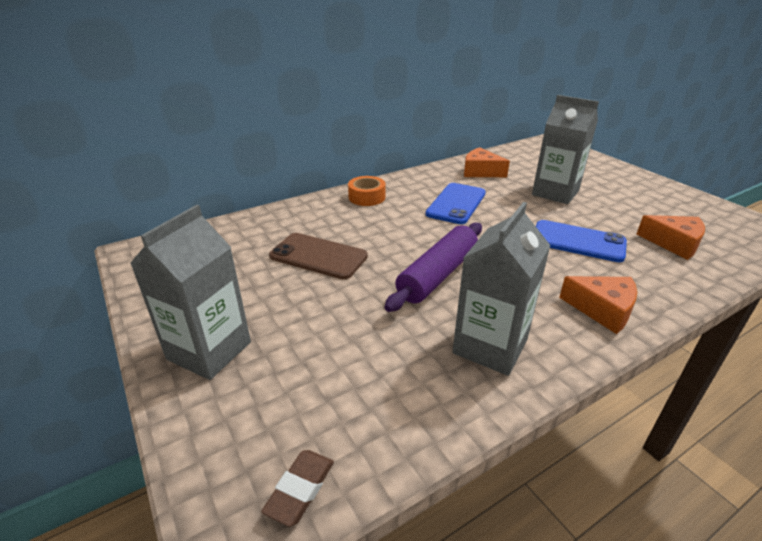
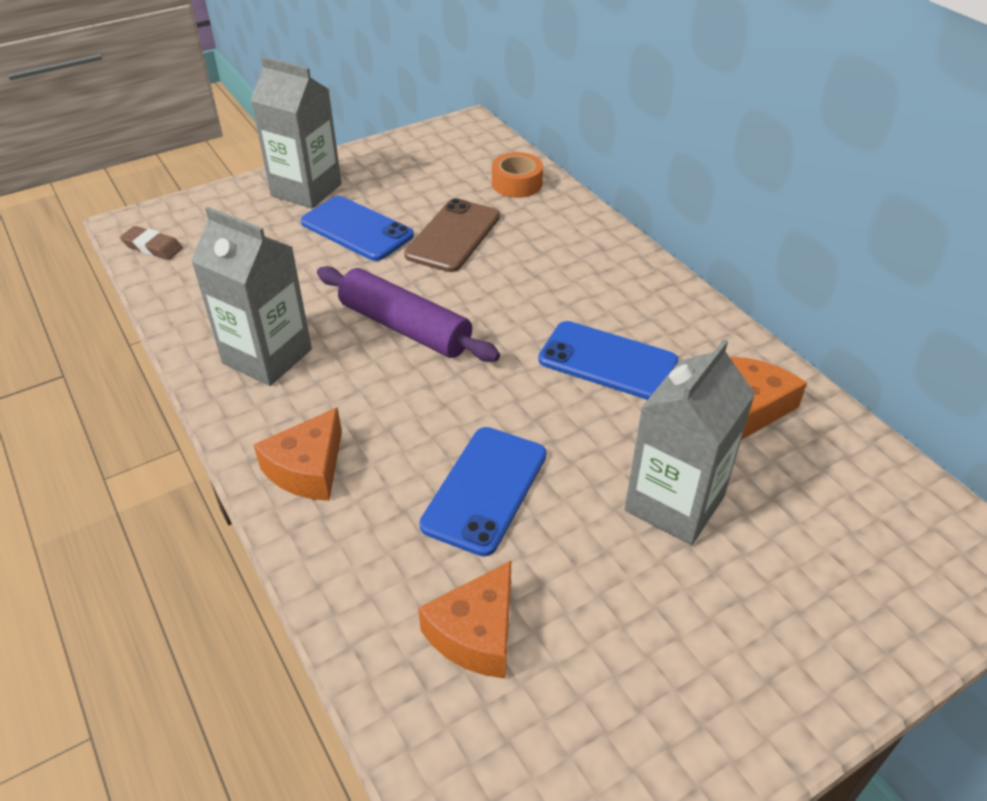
camera: 90 degrees right, 10 degrees up
(297, 308) = (357, 229): none -> blue phone
(367, 197) = (617, 269): orange tape -> orange tape (517, 183)

